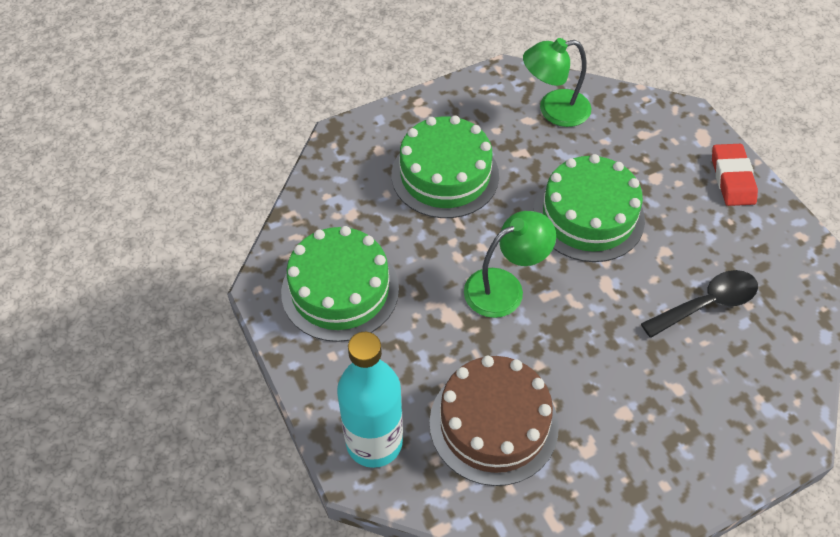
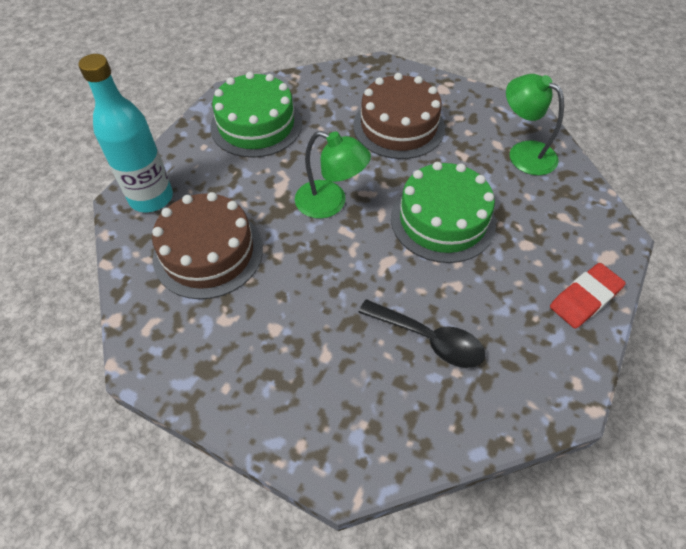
camera: 55 degrees right, 0 degrees up
(445, 175) = (398, 126): green cake -> brown cake

